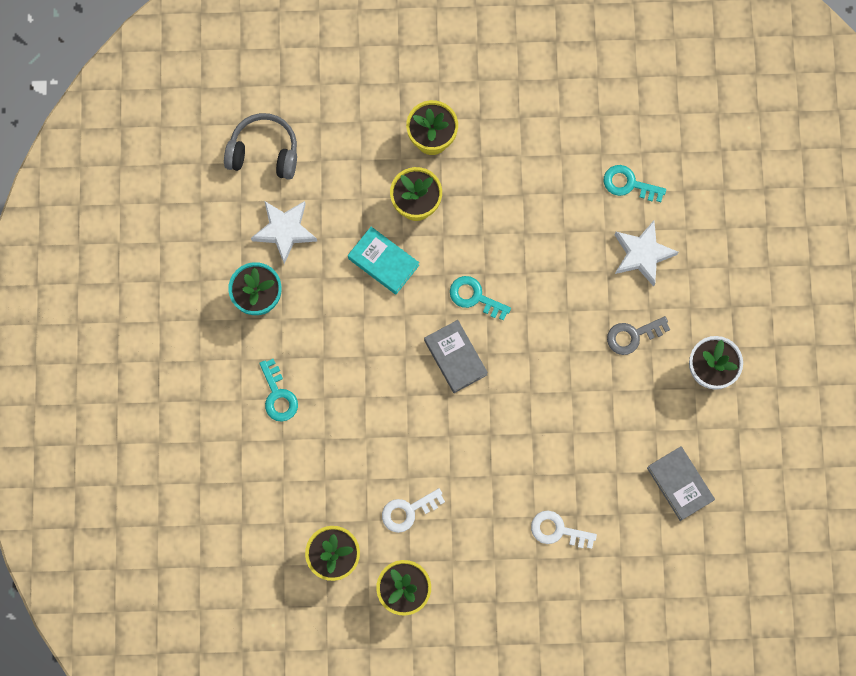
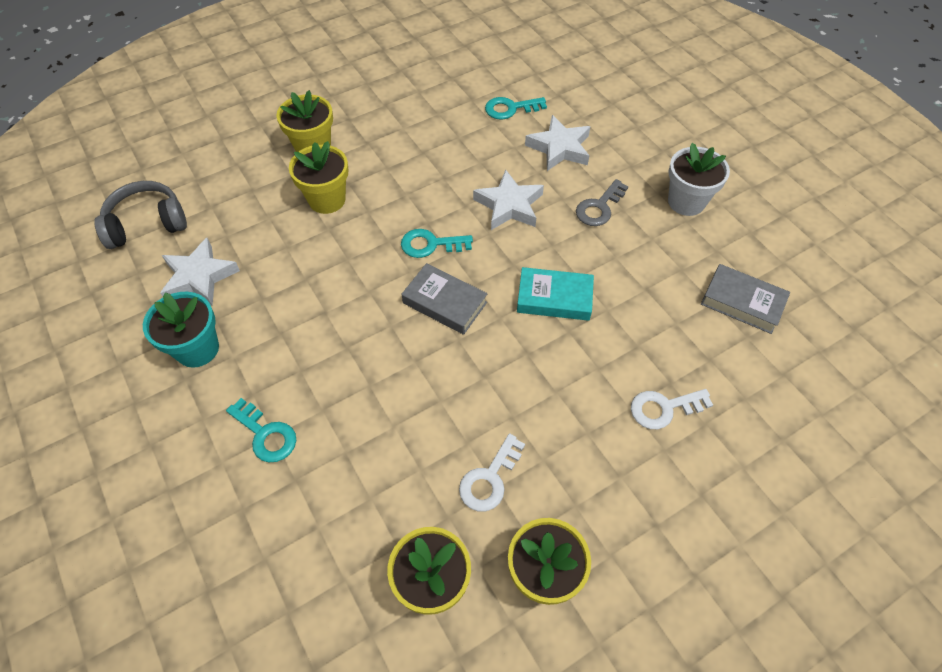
camera: 30 degrees left, 20 degrees down
(383, 262) = (320, 257): turquoise book -> turquoise book (554, 298)
(560, 293) = (509, 205): none -> white star

